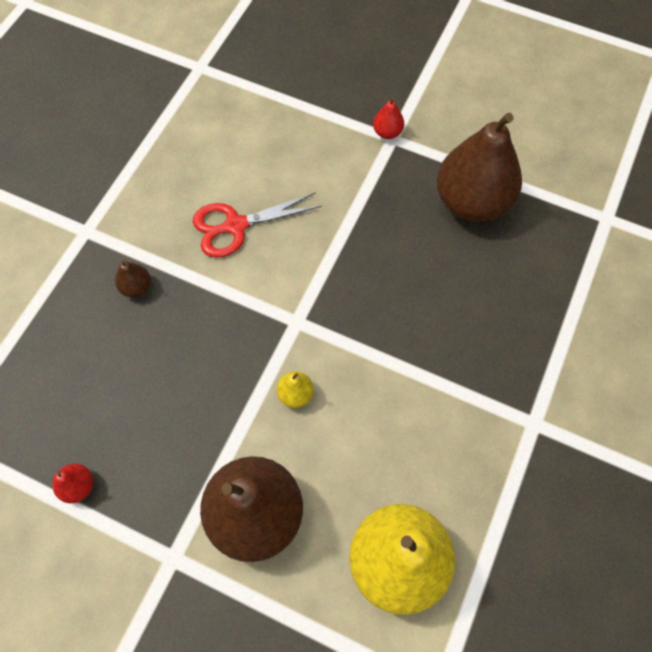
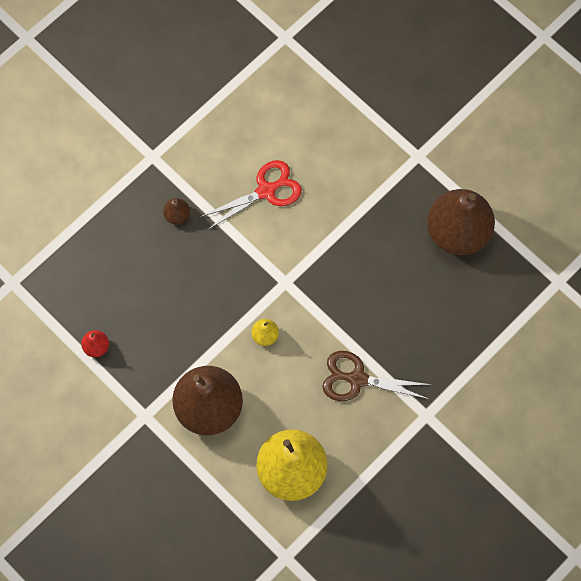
camera: 20 degrees right, 5 degrees up
(235, 226) = (266, 190): red scissors -> red scissors turned 150 degrees clockwise
(387, 132) = (416, 149): red pear -> none
(431, 408) = (357, 379): none -> brown scissors

